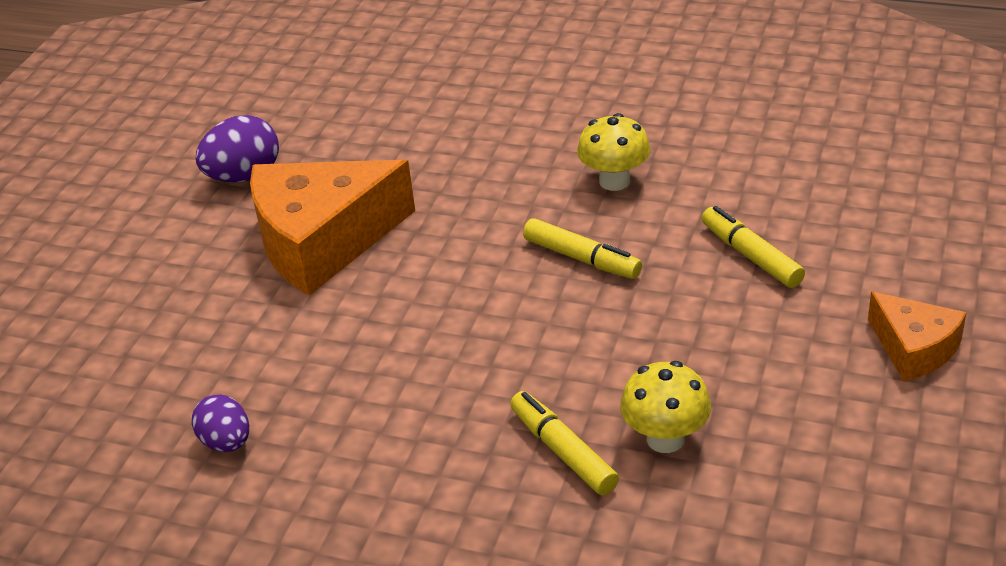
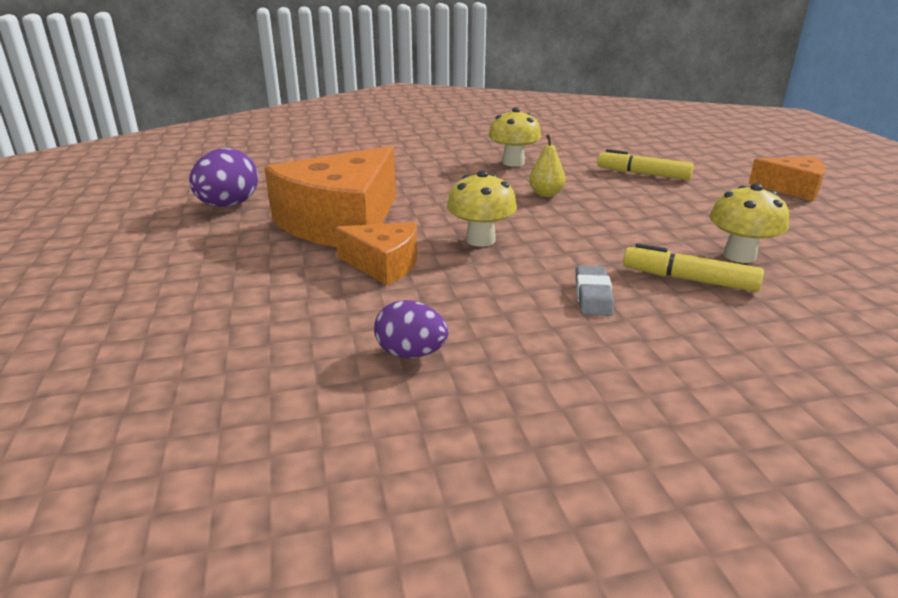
camera: 35 degrees left, 10 degrees down
(304, 322) = (384, 264): none -> orange cheese
(427, 316) = (480, 240): none -> yellow mushroom
(443, 436) = (592, 296): none -> grey eraser
(582, 258) = (546, 194): yellow marker -> yellow pear

